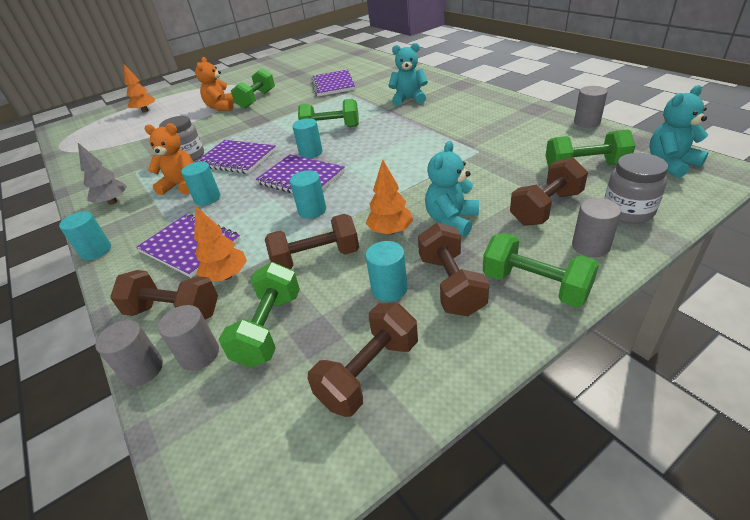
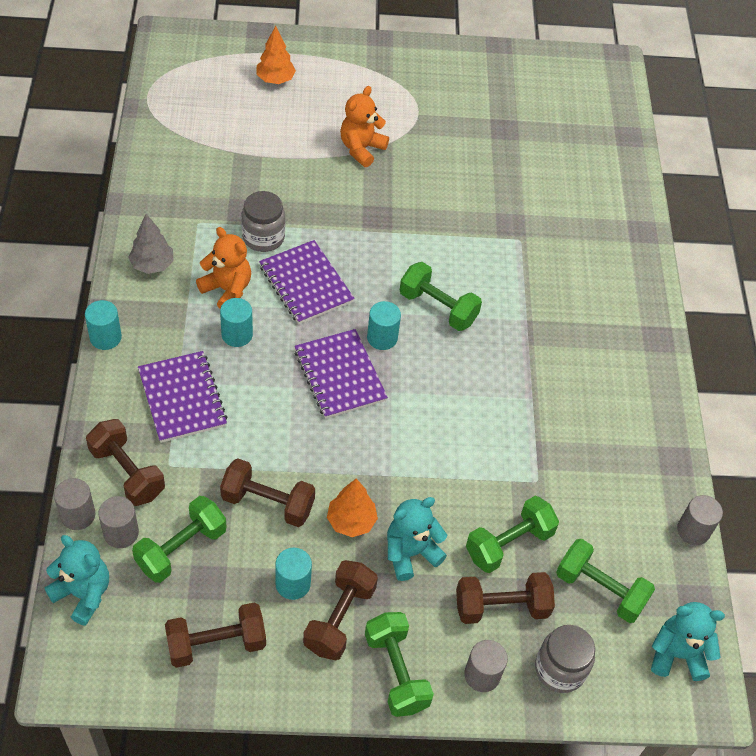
camera: 25 degrees right, 15 degrees up
(227, 276) = (188, 463): orange tree -> none
(257, 100) = (411, 164): green dumbbell -> green dumbbell (508, 544)
(312, 210) = (312, 435): turquoise cylinder -> none
(333, 85) = (521, 205): purple notebook -> none
(409, 99) = (570, 319): turquoise teddy bear -> turquoise teddy bear (83, 594)

